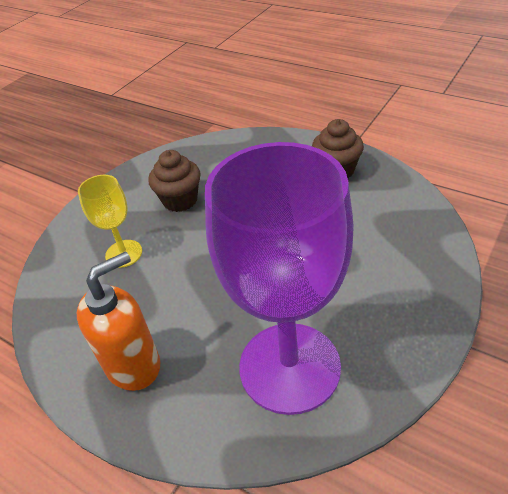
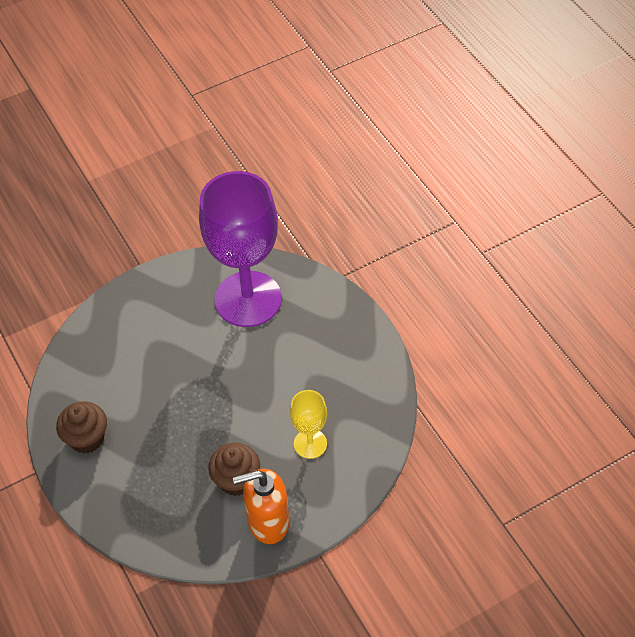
camera: 155 degrees left, 10 degrees up
(134, 365) = (339, 345): orange soap dispenser -> orange soap dispenser (268, 522)

